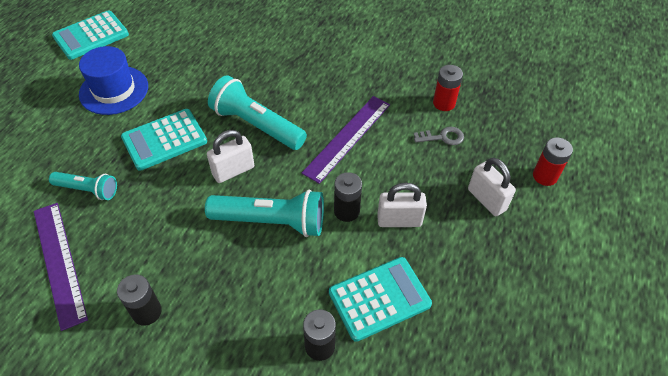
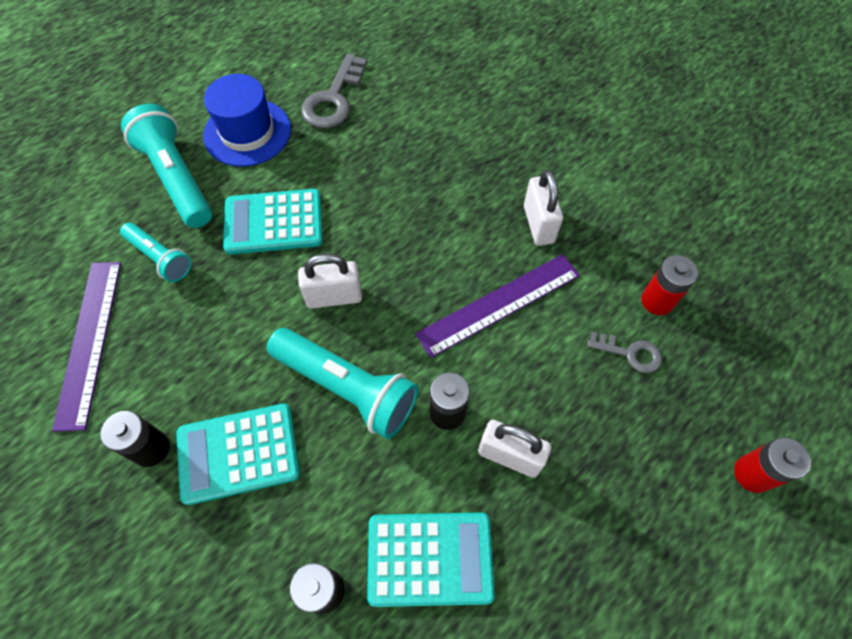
camera: 25 degrees right, 10 degrees up
(91, 36) = (255, 48): turquoise calculator -> turquoise calculator (238, 453)
(168, 51) = (333, 99): none -> grey key
(256, 125) = (391, 242): turquoise flashlight -> turquoise flashlight (177, 178)
(486, 200) = (646, 475): white padlock -> white padlock (538, 224)

